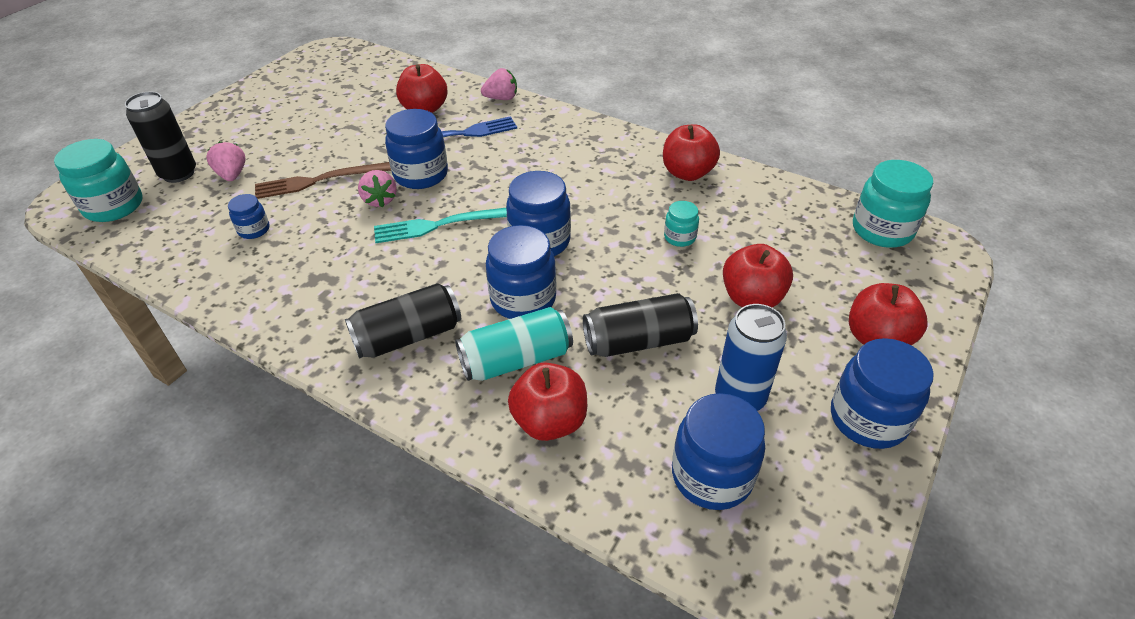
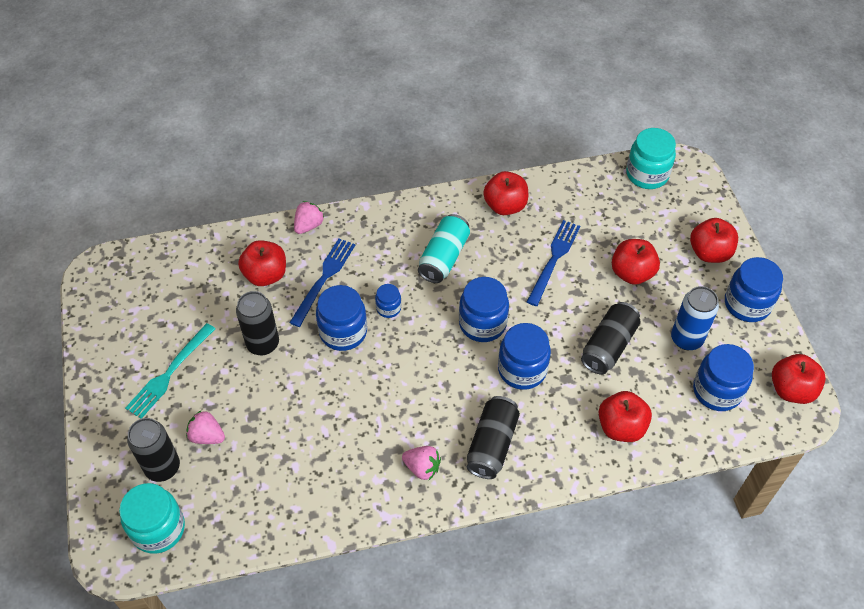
camera: 45 degrees left, 10 degrees up
(254, 230) = (293, 460): blue jar -> blue jar (388, 308)
(318, 181) = (278, 391): brown fork -> none
(356, 146) = (263, 344): none -> black can
(380, 200) = (344, 372): pink strawberry -> pink strawberry (422, 468)
(440, 225) = (409, 359): turquoise fork -> turquoise fork (169, 373)
(516, 359) = (564, 408): turquoise can -> turquoise can (444, 257)
(679, 237) = (554, 259): turquoise jar -> blue fork
(821, 555) = (791, 389): none -> red apple

